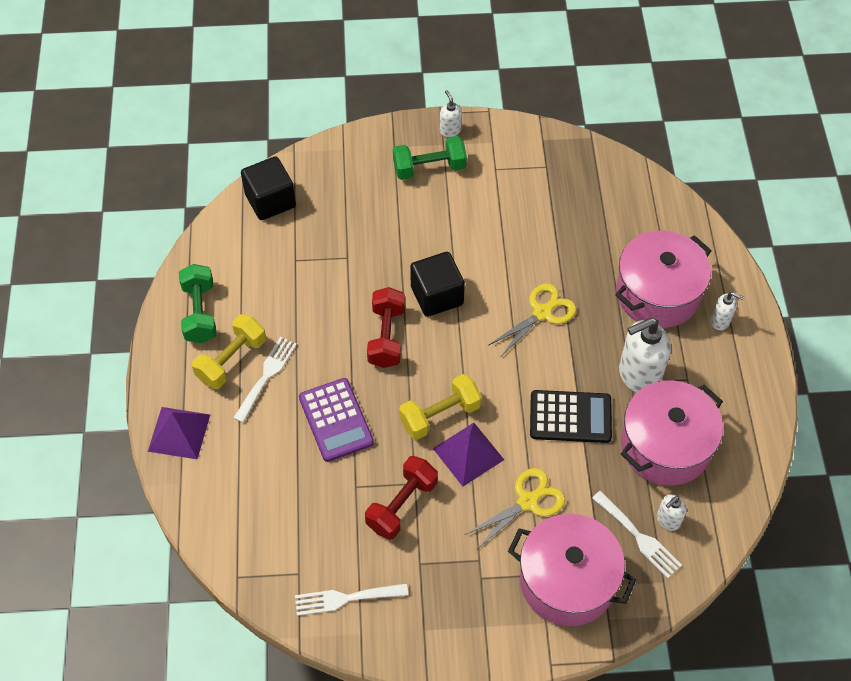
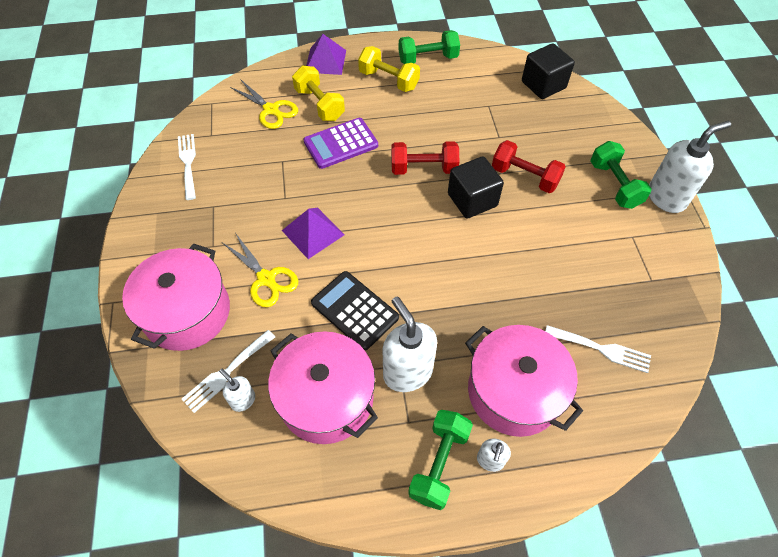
camera: 85 degrees right, 0 degrees up
(266, 376) = (377, 100): white fork -> white fork (601, 349)
(402, 505) = (265, 191): red dumbbell -> red dumbbell (524, 177)
(440, 415) = (349, 210): yellow dumbbell -> yellow dumbbell (319, 104)
(450, 130) = (666, 197): white soap dispenser -> white soap dispenser, size x1.99
(542, 313) = (469, 283): yellow scissors -> yellow scissors (271, 110)
(570, 417) = (354, 310): black calculator -> black calculator turned 135 degrees clockwise
(724, 359) = (439, 463): none -> green dumbbell

